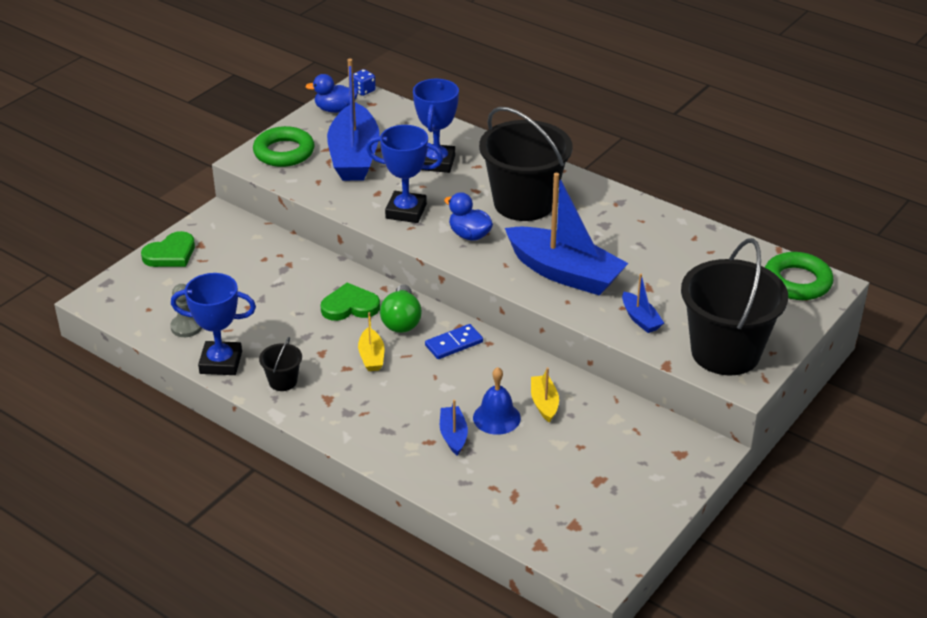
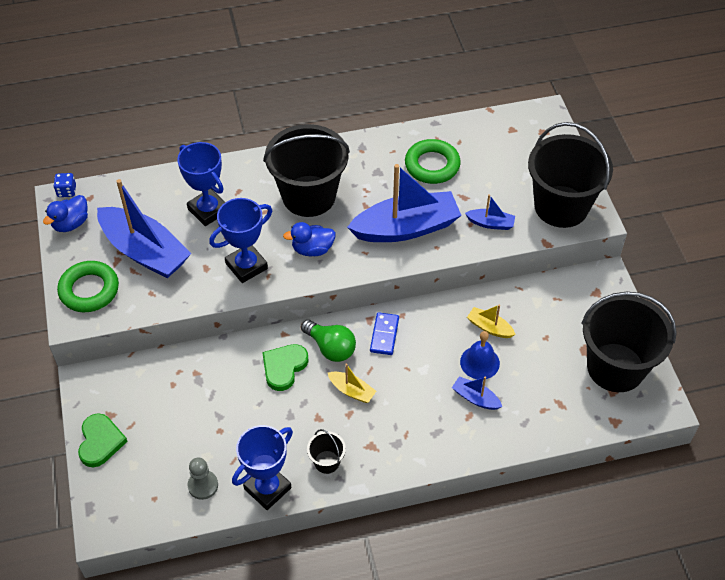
camera: 50 degrees left, 15 degrees up
(605, 513) = (615, 367): none -> black bucket
(797, 282) = (529, 125): green ring -> green ring (432, 165)

